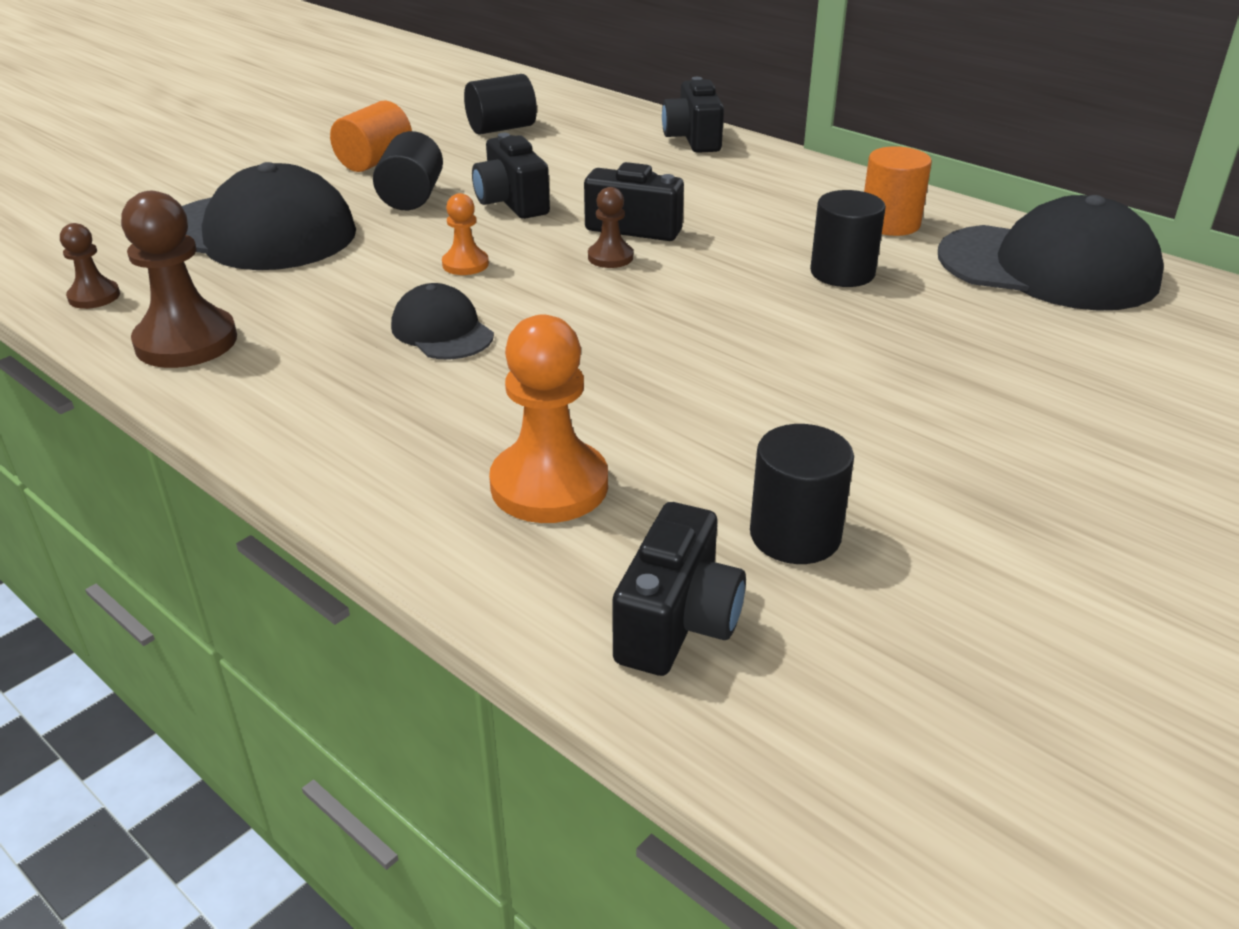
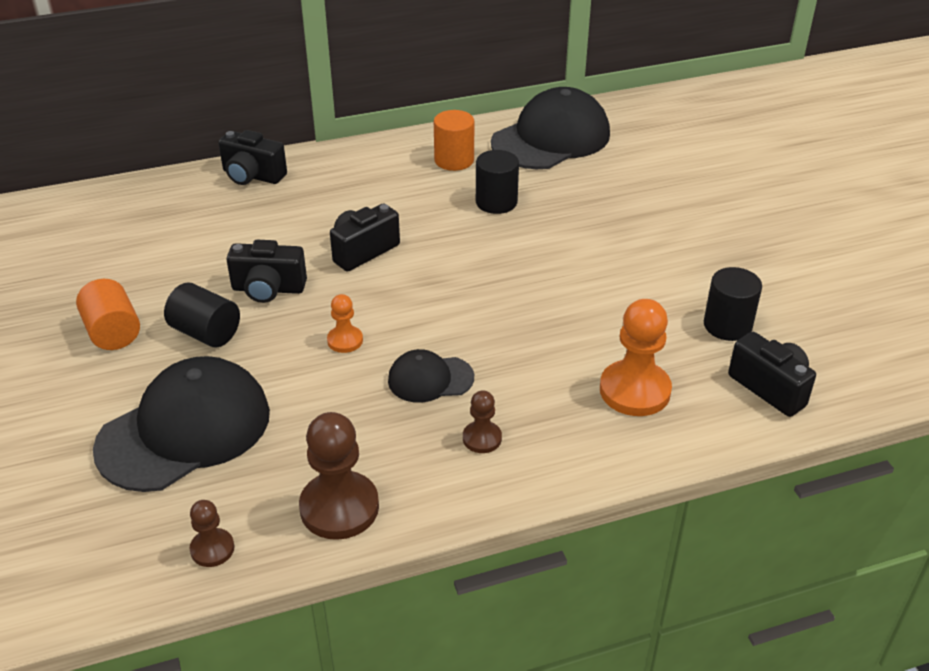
camera: 60 degrees left, 5 degrees up
(501, 128) = (125, 249): black cylinder -> none
(610, 257) = (395, 276): brown pawn -> brown pawn (482, 438)

